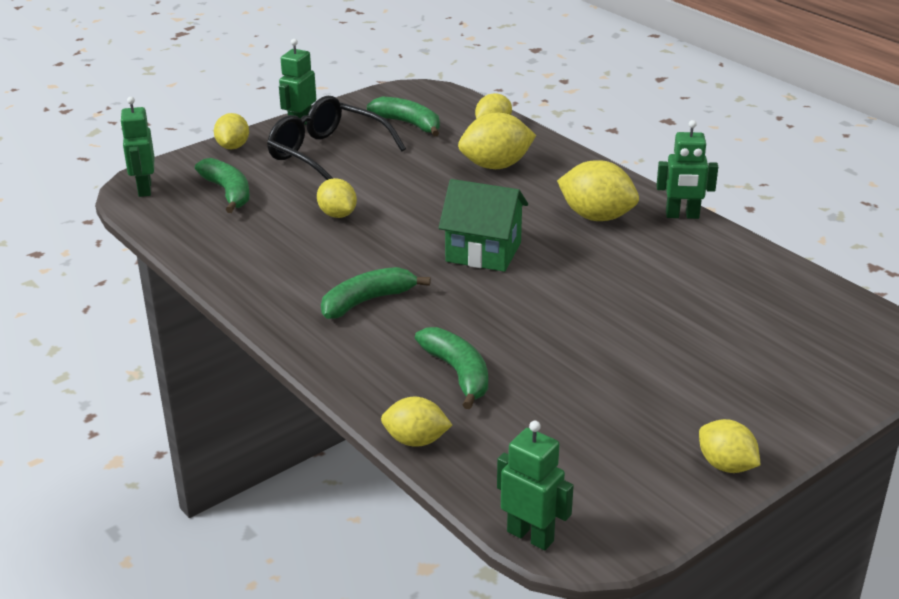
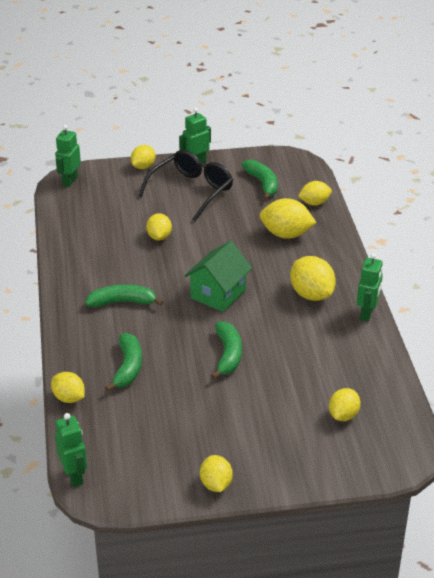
camera: 30 degrees right, 5 degrees up
(228, 192) = (112, 199): green banana -> green banana (228, 355)
(326, 154) = (192, 190): black glasses -> black glasses turned 60 degrees clockwise
(483, 252) = (218, 294): green house -> green house turned 75 degrees clockwise
(682, 216) = (367, 314): green robot -> green robot turned 105 degrees counterclockwise
(781, 328) = (343, 415): none -> yellow lemon

